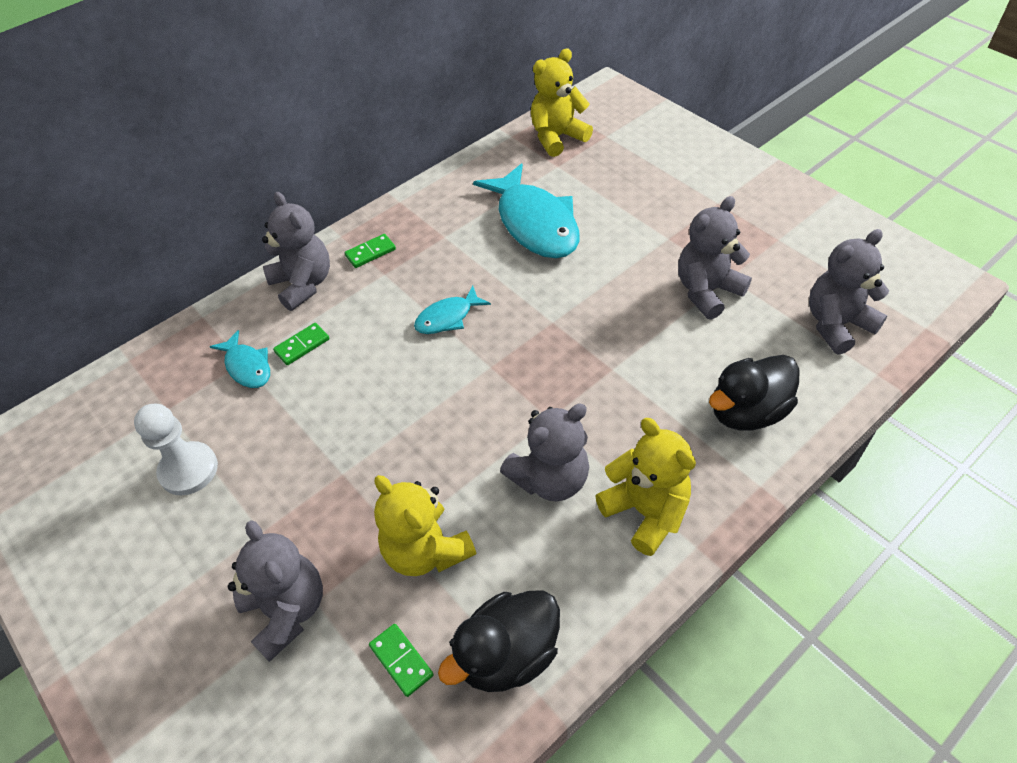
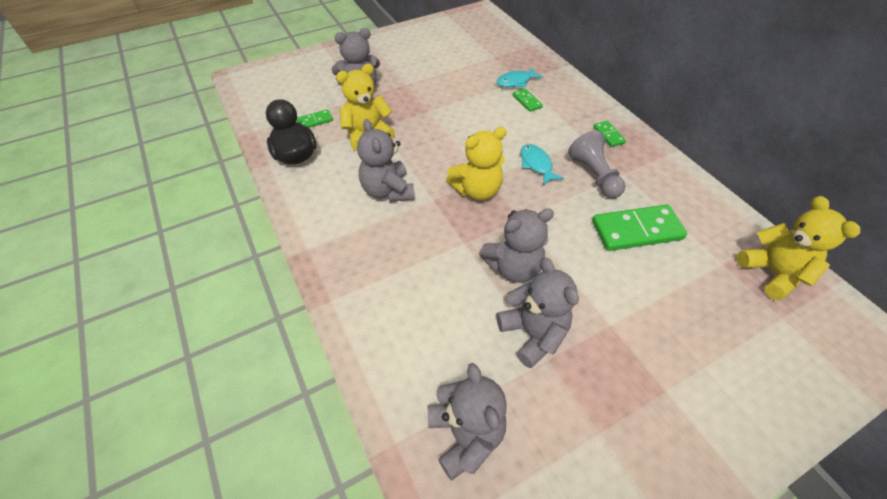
camera: 100 degrees right, 0 degrees up
(188, 470) = (452, 63): white pawn -> none
(303, 284) = (581, 104): grey teddy bear -> grey teddy bear (513, 267)
(454, 261) = (594, 175): none -> grey pawn
(535, 223) = (636, 230): turquoise fish -> green domino
(645, 511) = (343, 230): yellow teddy bear -> yellow teddy bear (477, 190)
(747, 411) = (395, 316): black duck -> none

